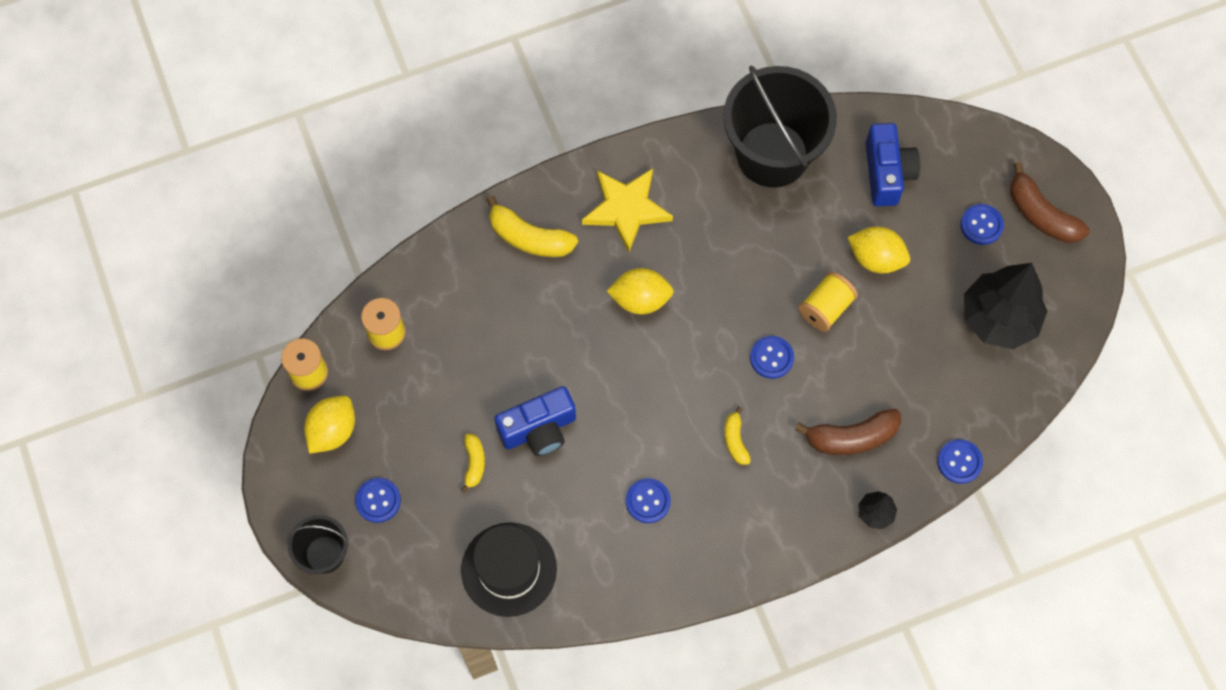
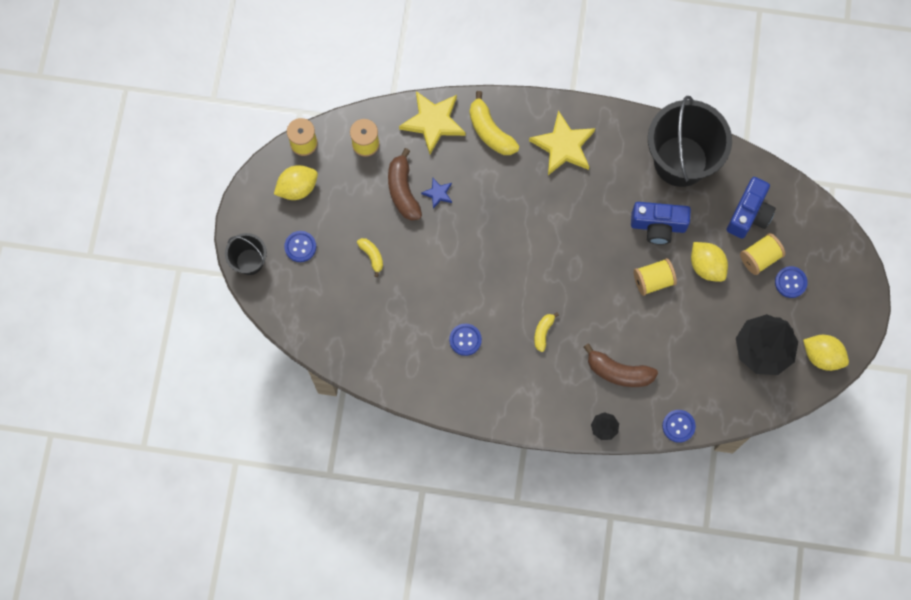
camera: 30 degrees right, 5 degrees up
(454, 263) = (433, 122): none -> yellow star
(474, 463) = (372, 256): yellow banana -> yellow banana turned 60 degrees counterclockwise
(509, 569) = (355, 333): black hat -> none
(510, 344) = (438, 193): none -> blue star
(539, 429) = (424, 257): blue camera -> blue camera (658, 226)
(640, 299) = (537, 209): yellow lemon -> yellow lemon (822, 356)
(771, 358) = (598, 293): blue button -> none
(930, 216) = (760, 258): none -> yellow spool
(1041, 215) = (835, 297): brown banana -> brown banana (403, 191)

